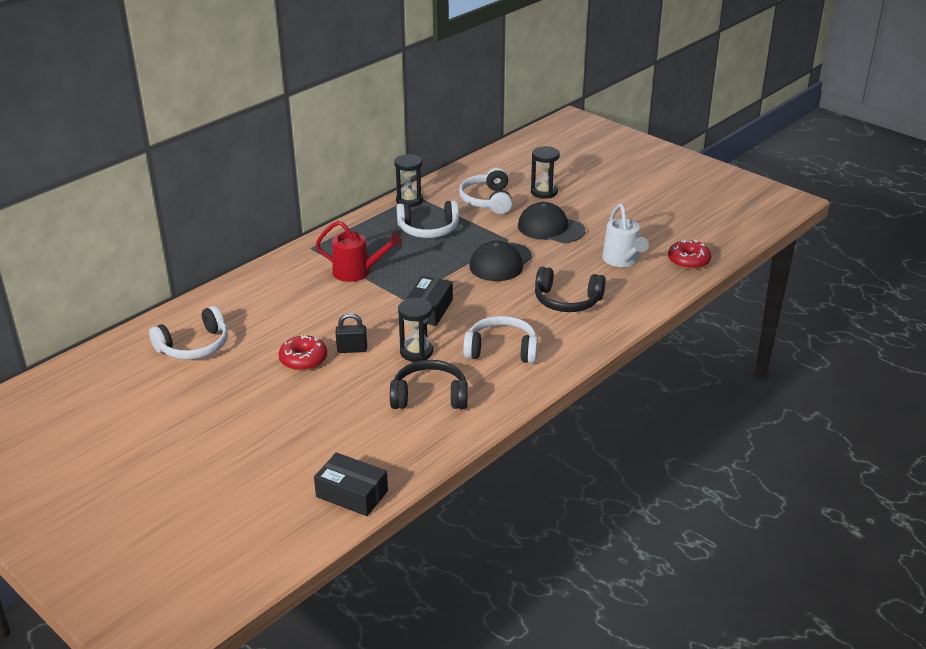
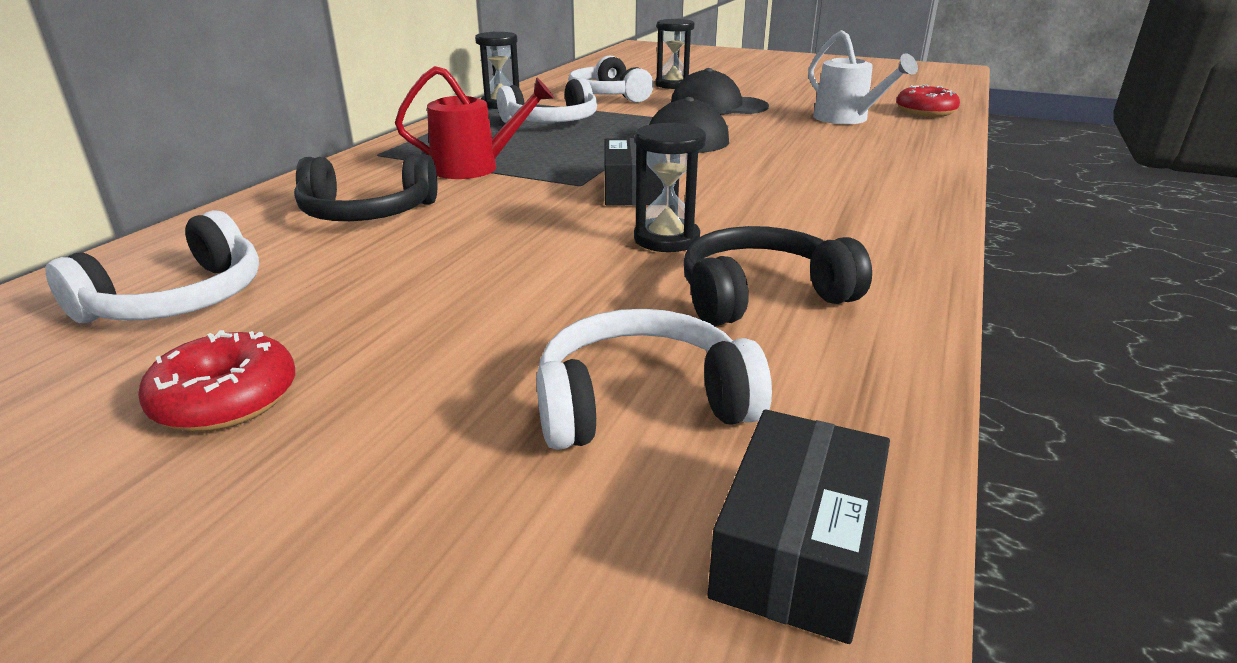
camera: 20 degrees left, 5 degrees down
(303, 360) = (449, 283): red donut -> red donut (226, 399)
(352, 349) = (540, 254): black padlock -> none
(352, 494) = (797, 547): black box -> black box turned 75 degrees counterclockwise
(501, 350) = (809, 216): white headphones -> white headphones (642, 403)
(567, 301) = (830, 157): black headphones -> black headphones (367, 213)

